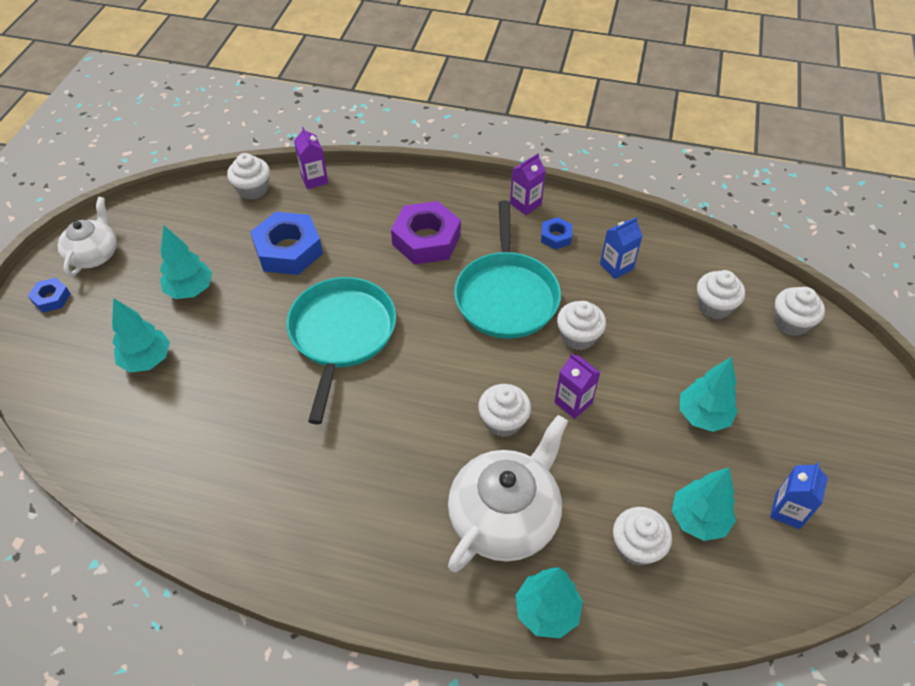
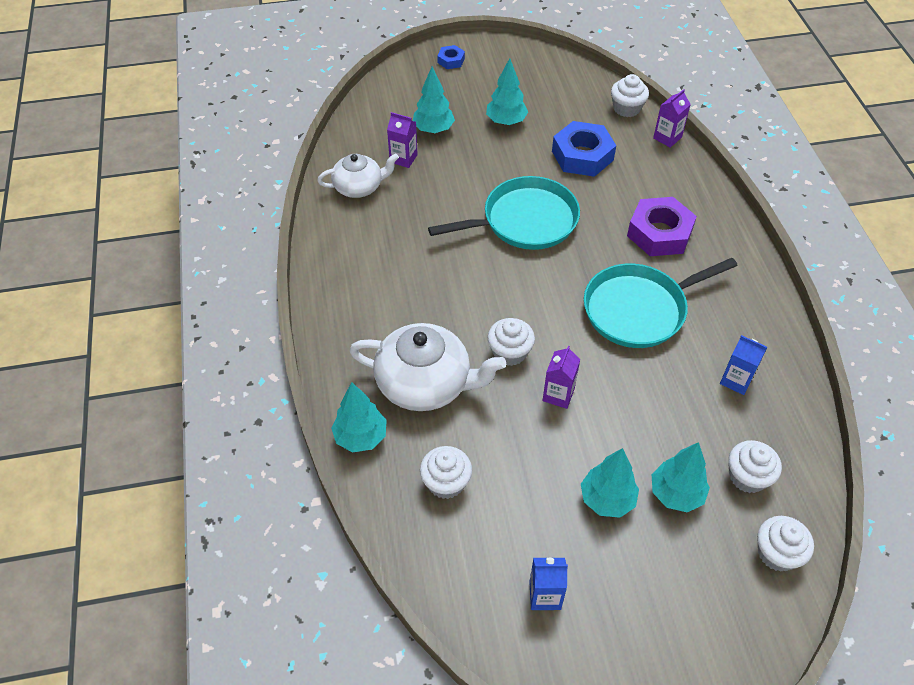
camera: 65 degrees right, 0 degrees up
(94, 254) = (501, 60): white teapot -> white teapot (359, 187)
(525, 204) = (758, 286): purple carton -> purple carton (403, 158)
(556, 236) = (736, 322): blue nut -> none
(578, 336) = (631, 376): white cupcake -> none
(698, 519) = (496, 522): turquoise tree -> turquoise tree (676, 494)

